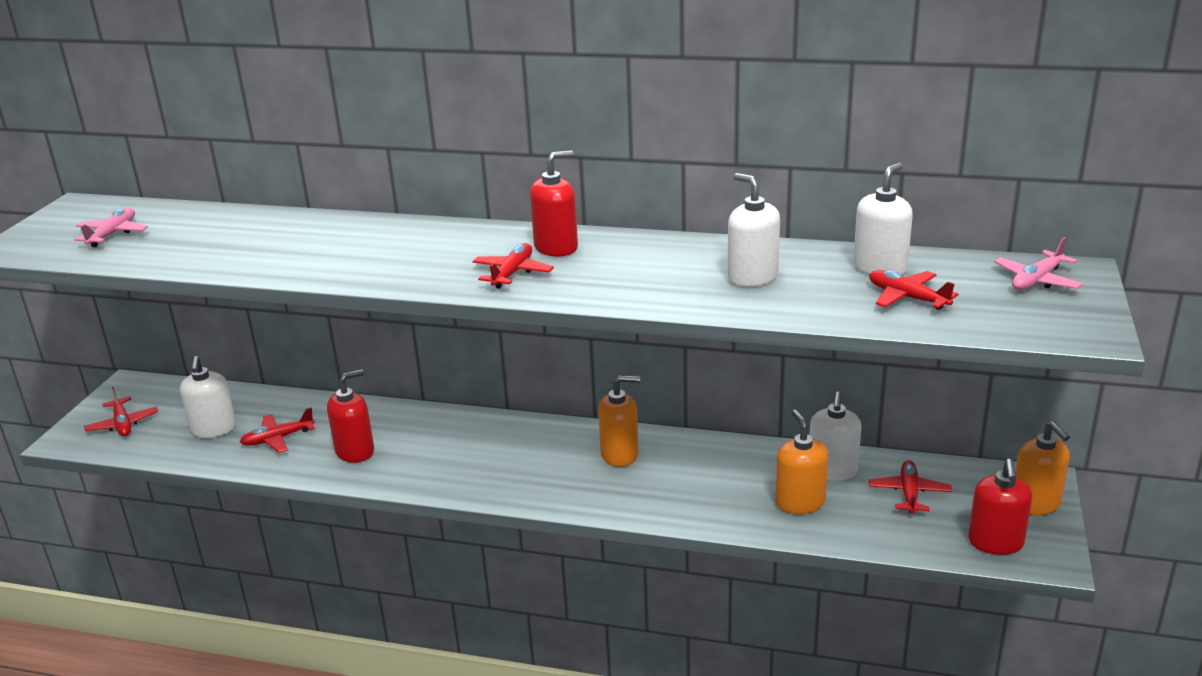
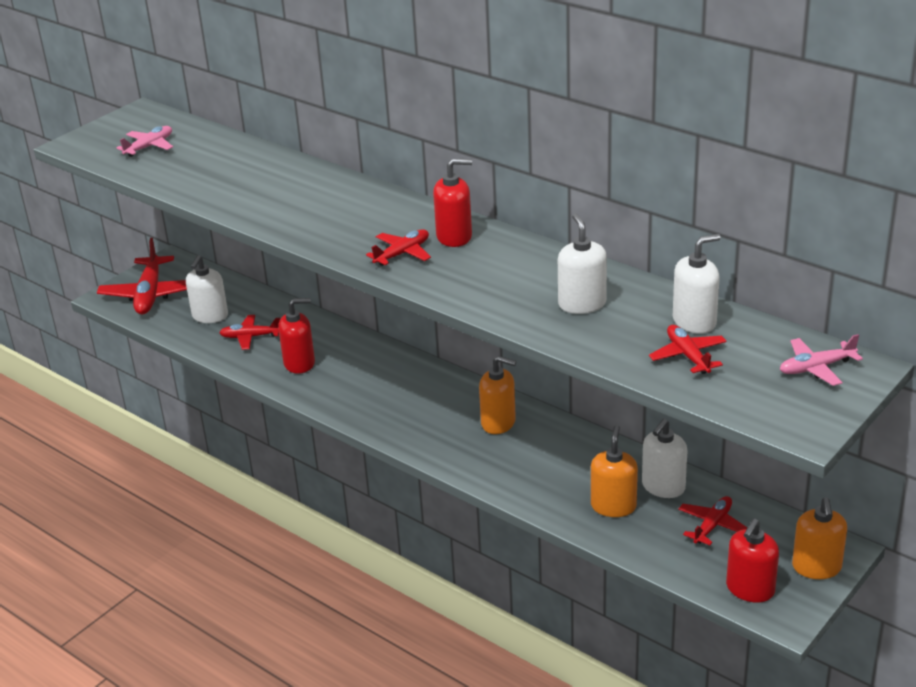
camera: 25 degrees right, 5 degrees up
(123, 424) = (150, 294): red plane -> red plane, size x1.75

